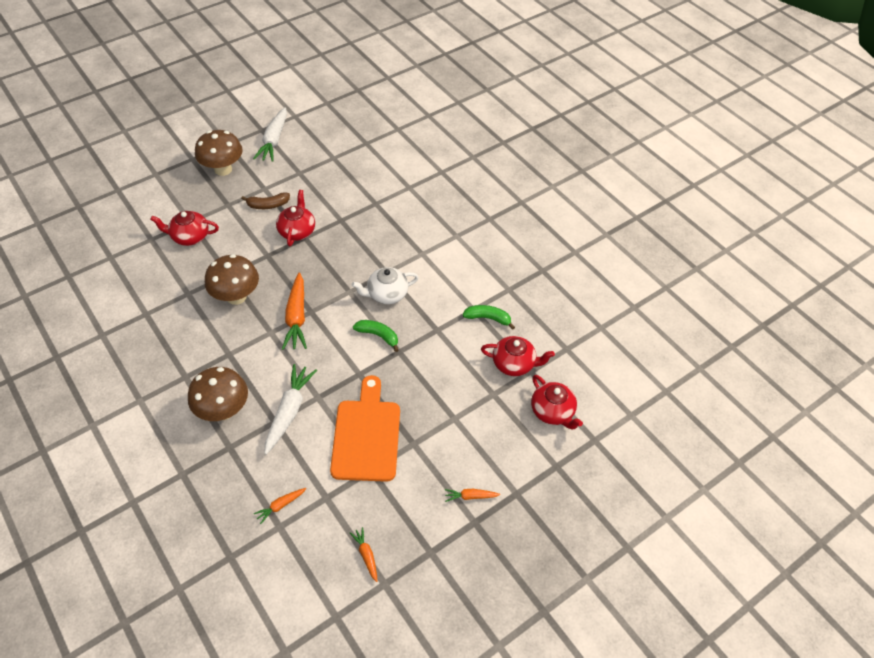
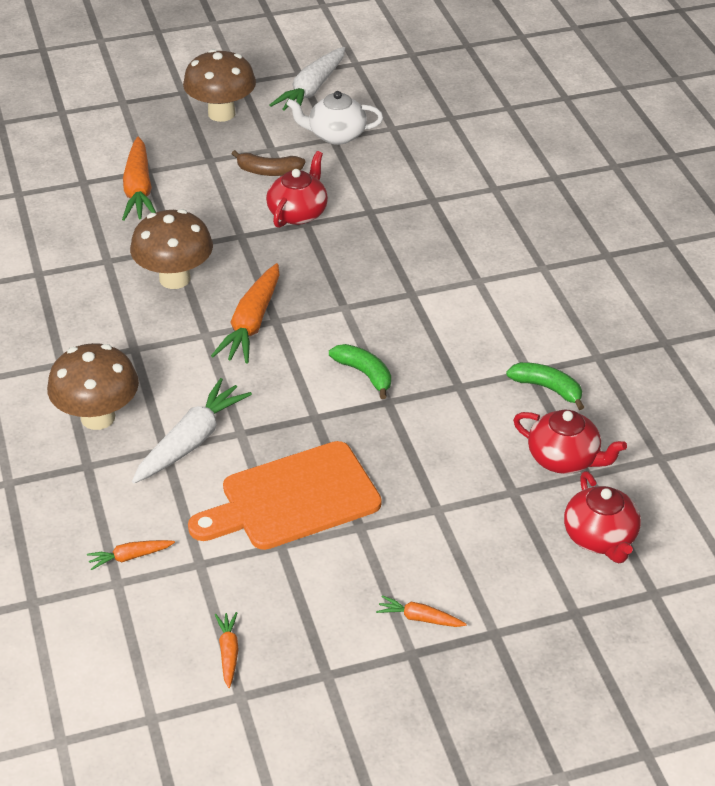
camera: 20 degrees right, 10 degrees down
(189, 237) = (139, 190): red teapot -> orange carrot
(366, 435) = (293, 499): orange cutting board -> orange cutting board turned 135 degrees counterclockwise
(386, 294) = (400, 322): white teapot -> white teapot (336, 135)

